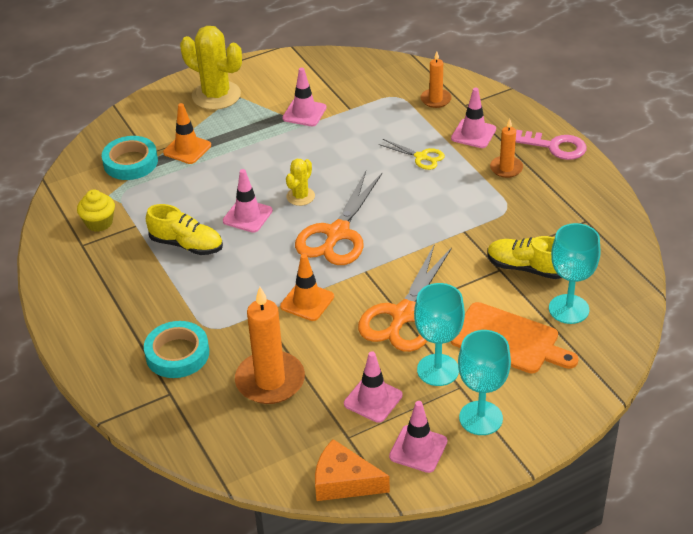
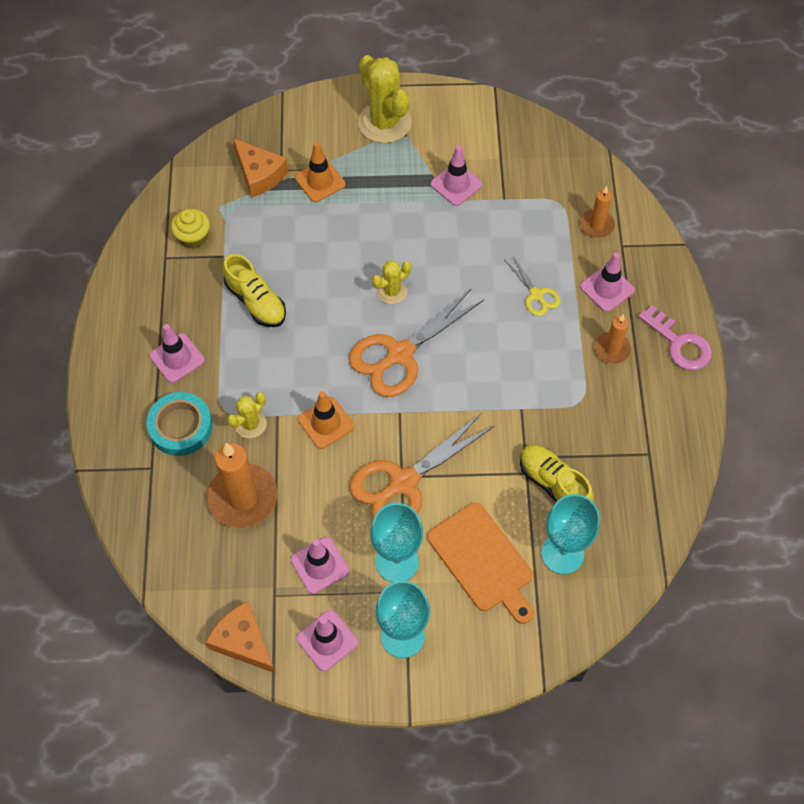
camera: 25 degrees right, 20 degrees up
(130, 162) = (259, 174): turquoise tape -> orange cheese
(240, 328) = (250, 424): none -> yellow cactus
(247, 216) = (329, 292): pink traffic cone -> pink traffic cone (177, 358)

